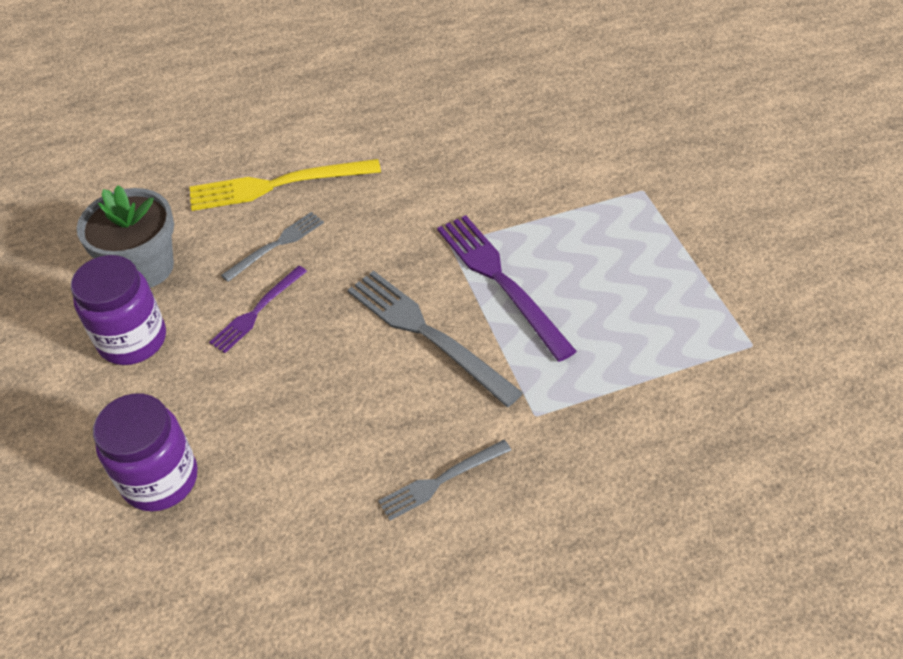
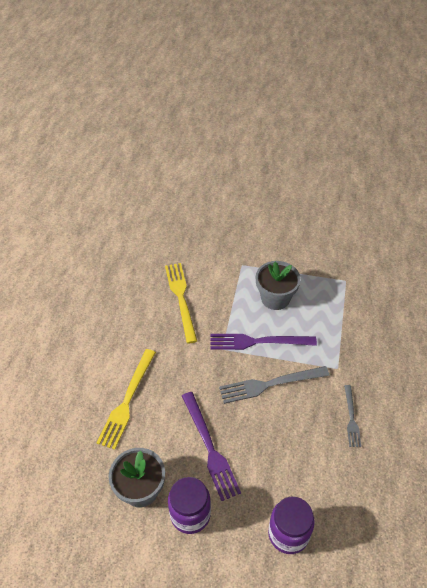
camera: 60 degrees left, 0 degrees up
(257, 311) = (209, 448): purple fork -> purple fork, size x1.71
(276, 245) = (170, 420): grey fork -> none
(505, 153) = (181, 298): none -> yellow fork
(612, 263) = (275, 298): none -> grey flower pot

